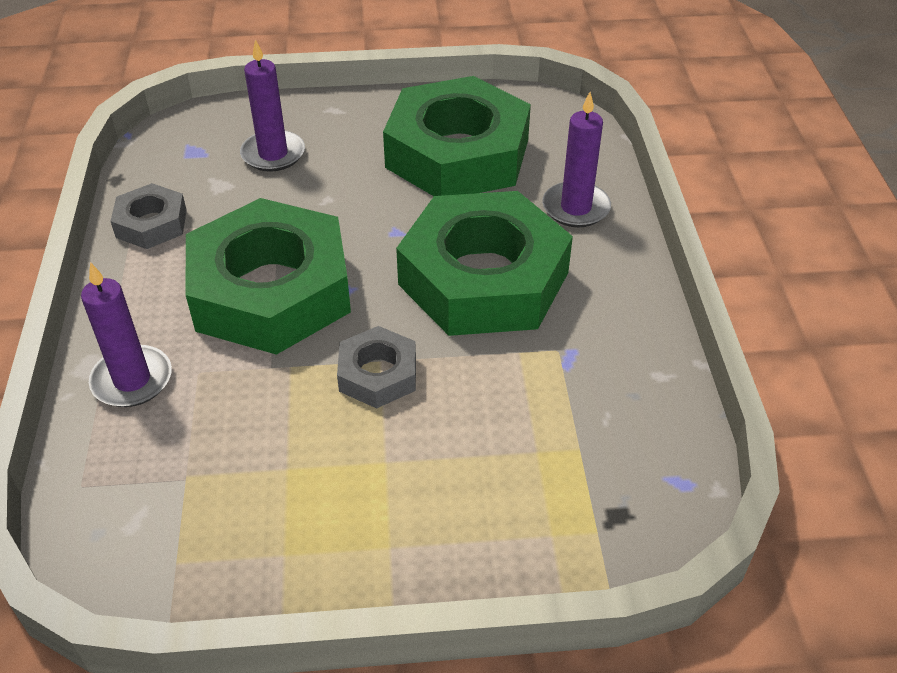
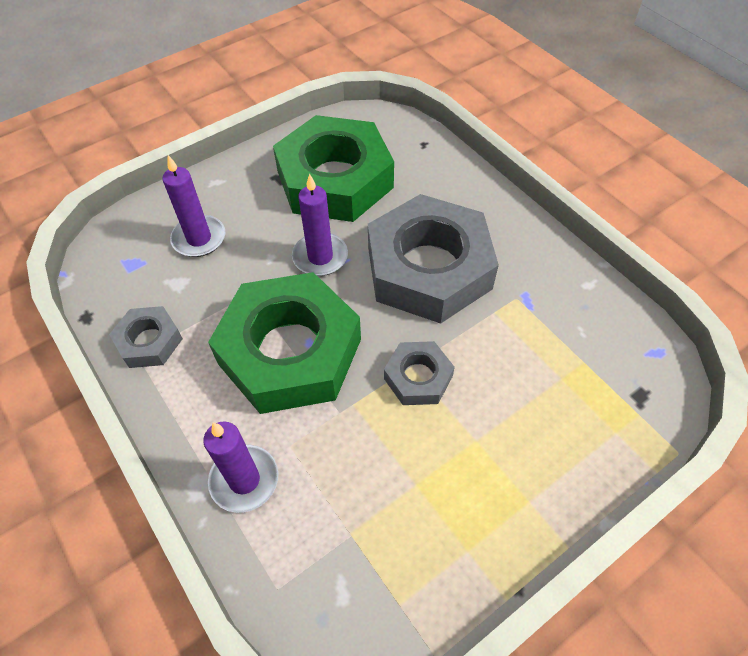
camera: 30 degrees left, 10 degrees up
(483, 278) = (429, 268): green nut -> grey nut
(576, 208) = (445, 187): purple candle -> purple candle (320, 257)

